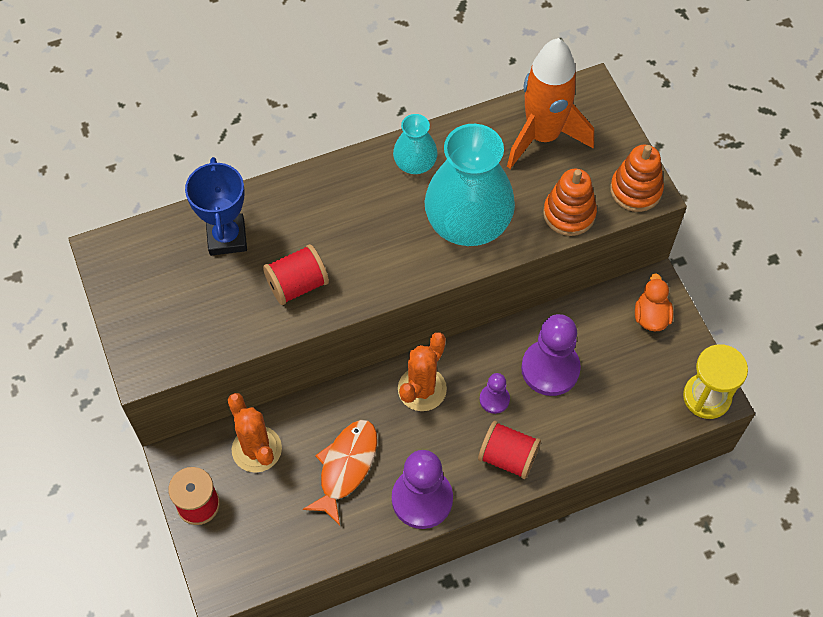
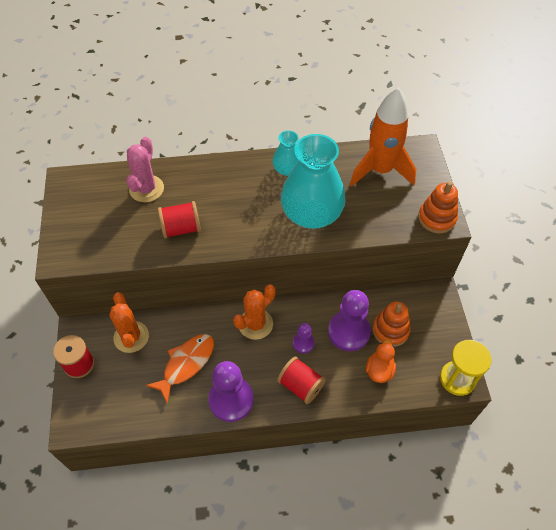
camera: 15 degrees right, 5 degrees down
(227, 237) = (146, 189): blue trophy -> pink cactus
(569, 213) = (384, 223): orange stacking toy -> orange stacking toy (390, 330)
(651, 316) = (430, 313): orange duck -> orange duck (379, 370)

